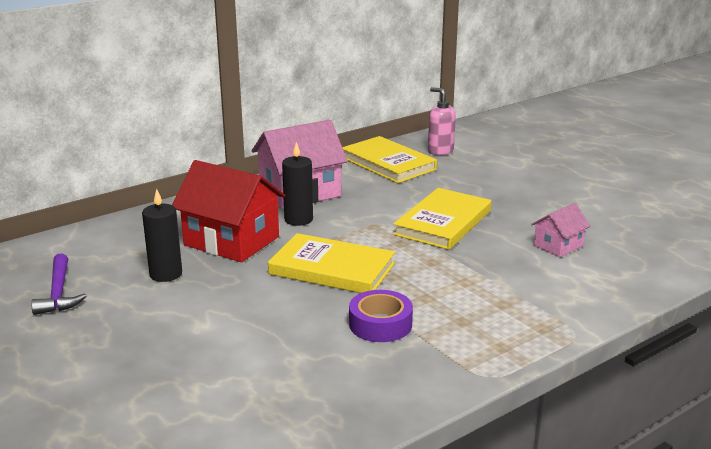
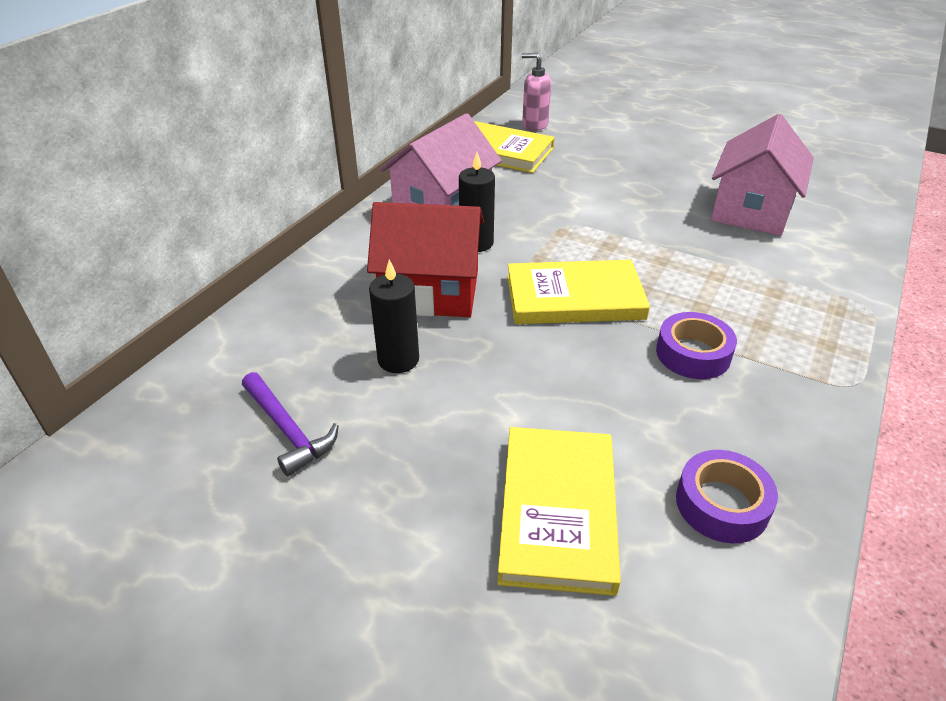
camera: 25 degrees left, 15 degrees up
(289, 411) = (721, 504): none -> purple tape
(443, 223) = (623, 210): yellow book -> yellow book (557, 511)
(558, 245) = (751, 210): pink house -> pink house, size x1.95

